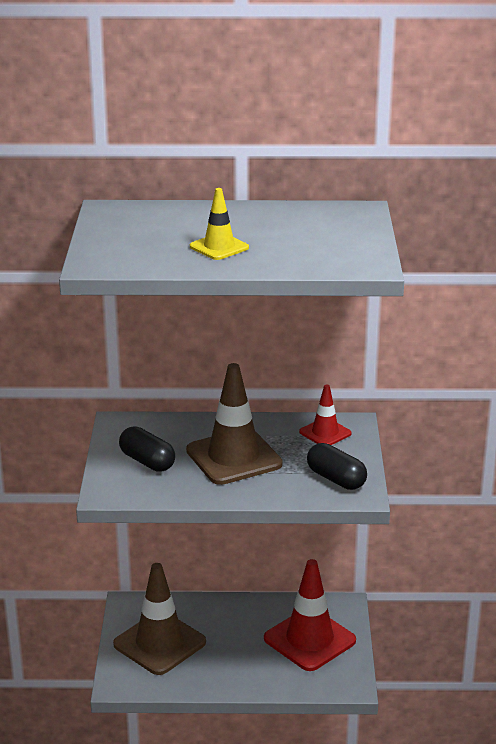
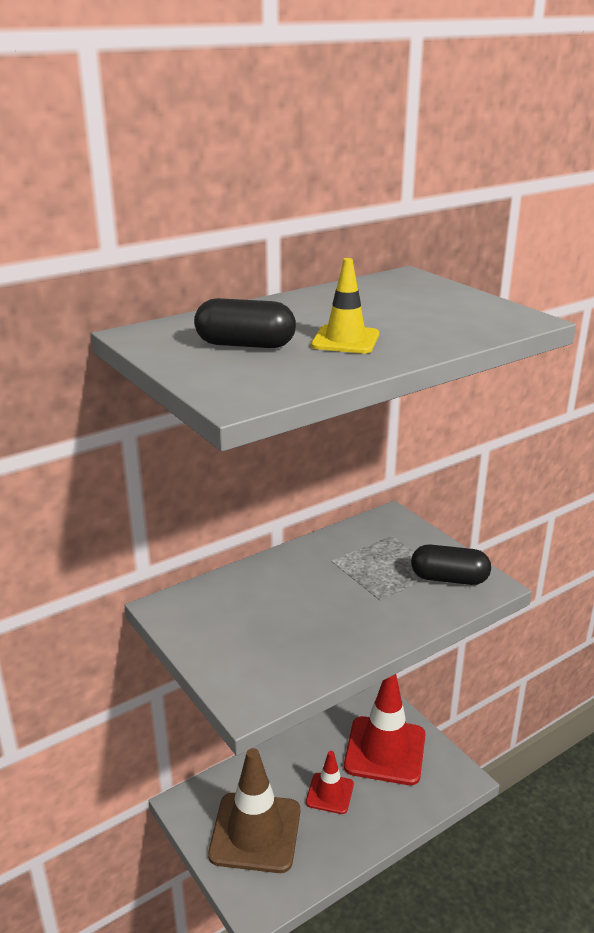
camera: 35 degrees left, 0 degrees up
(147, 461) = (249, 640): black capsule -> black capsule (245, 345)
(234, 457) = (330, 597): brown traffic cone -> none
(325, 433) = (380, 536): red traffic cone -> red traffic cone (329, 793)

